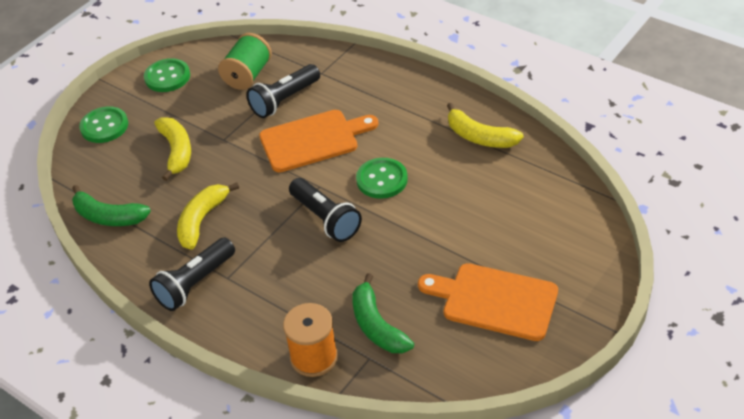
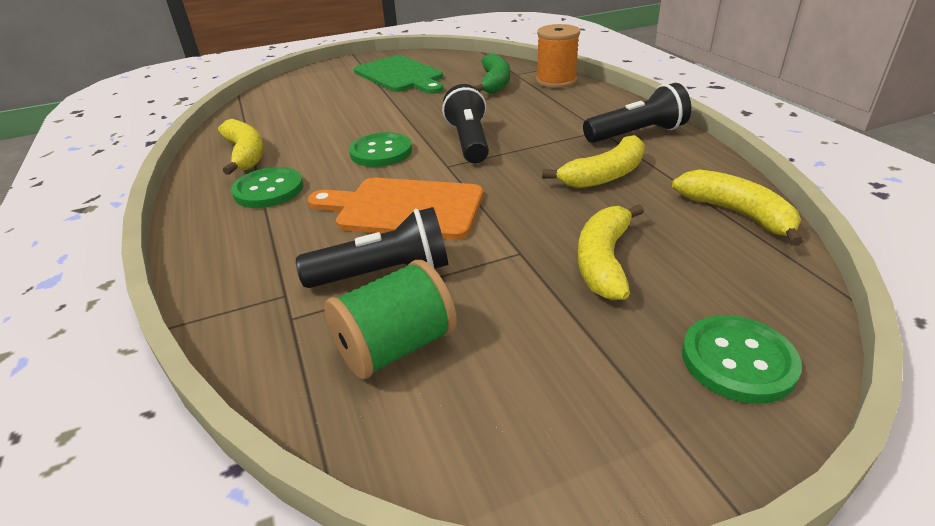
camera: 150 degrees left, 10 degrees down
(108, 216) = (737, 214): green banana -> yellow banana
(167, 77) = (557, 428): green button -> green button (268, 190)
(494, 301) = (401, 75): orange cutting board -> green cutting board

